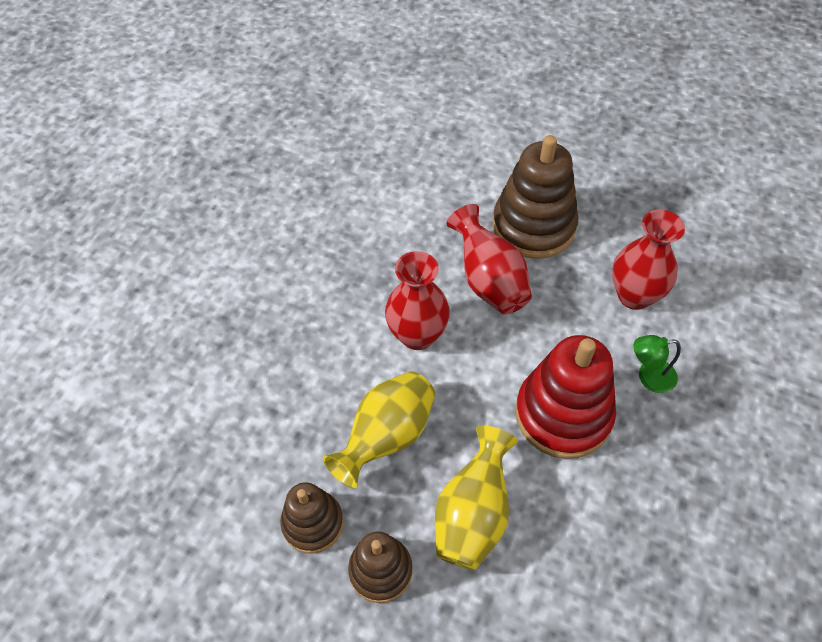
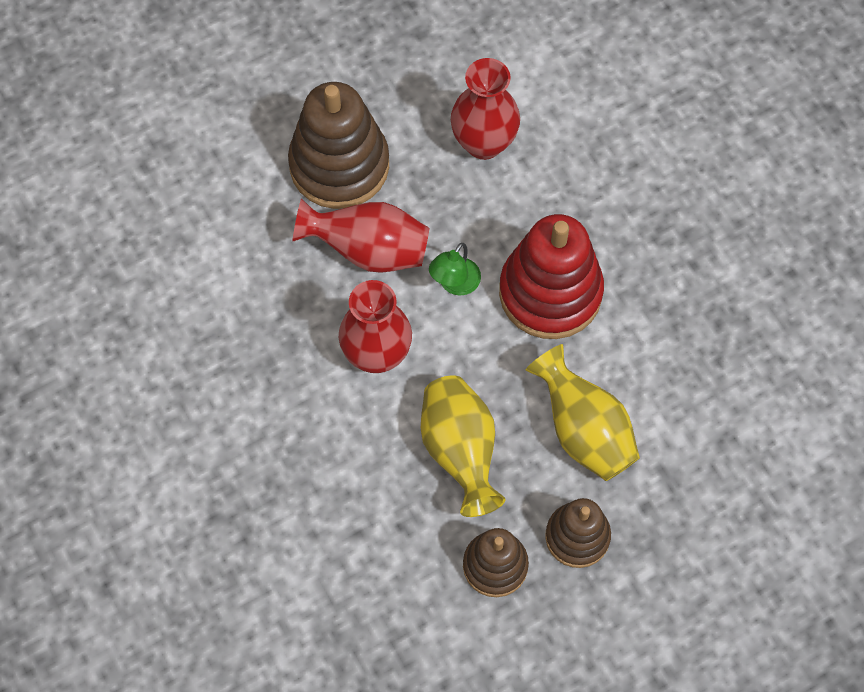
camera: 55 degrees left, 10 degrees up
(649, 377) = (569, 197): green lamp -> green lamp (454, 284)

